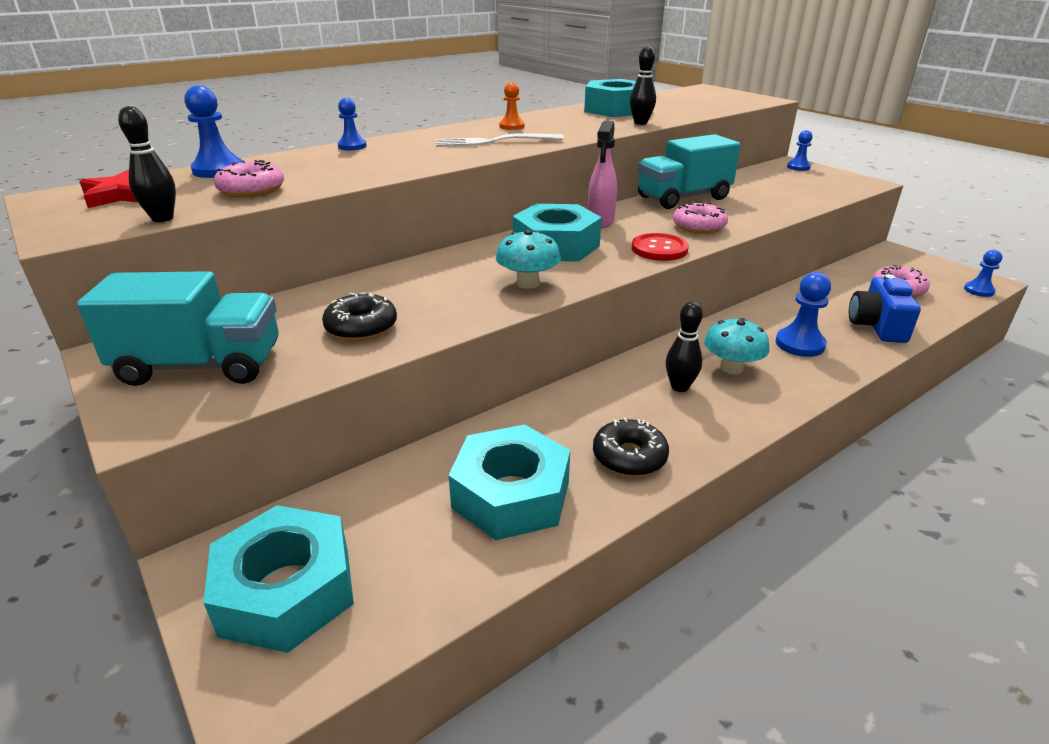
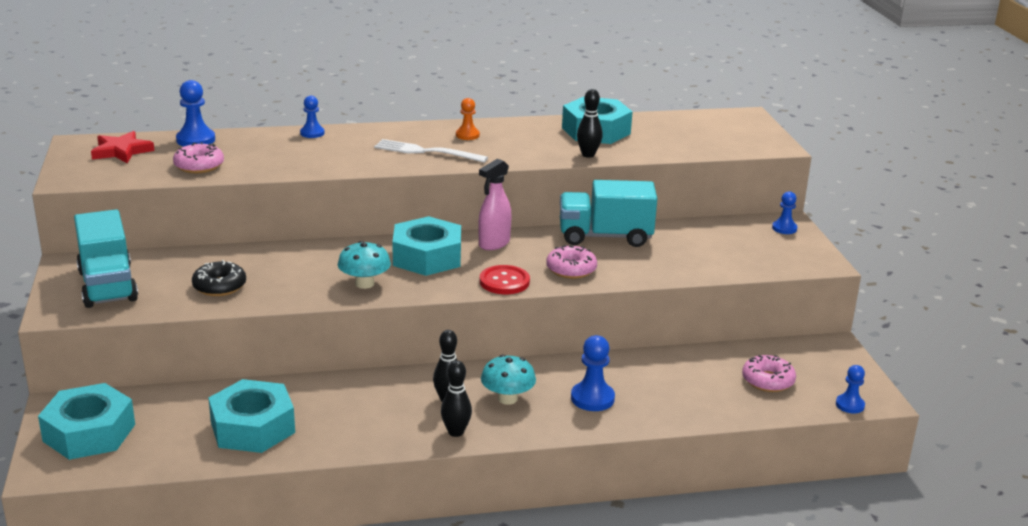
camera: 25 degrees right, 5 degrees down
(162, 218) = (126, 179): black bowling pin -> black bowling pin (456, 432)
(201, 365) = (108, 286): turquoise truck -> turquoise truck turned 45 degrees clockwise
(629, 457) = (351, 431): black donut -> none
(877, 326) = (687, 405): blue camera -> none

